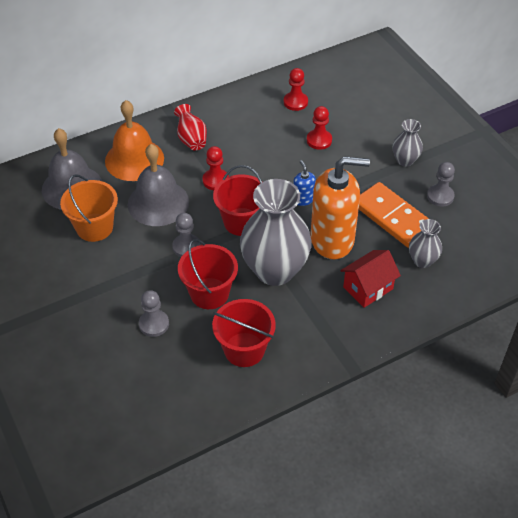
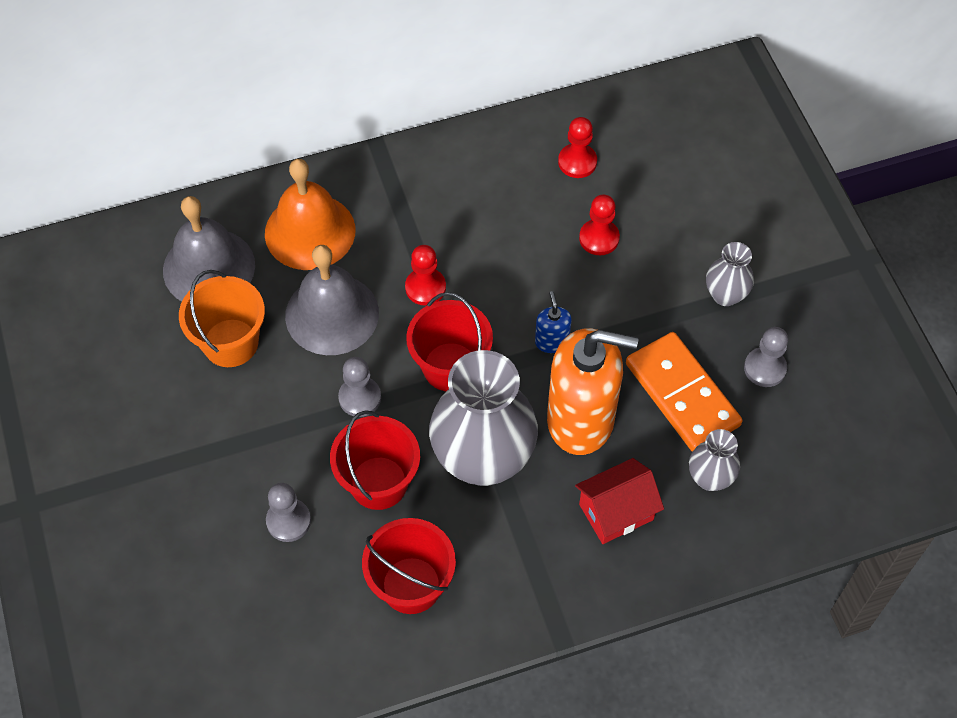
camera: 10 degrees right, 10 degrees up
(191, 139) = (403, 207): red vase -> none

